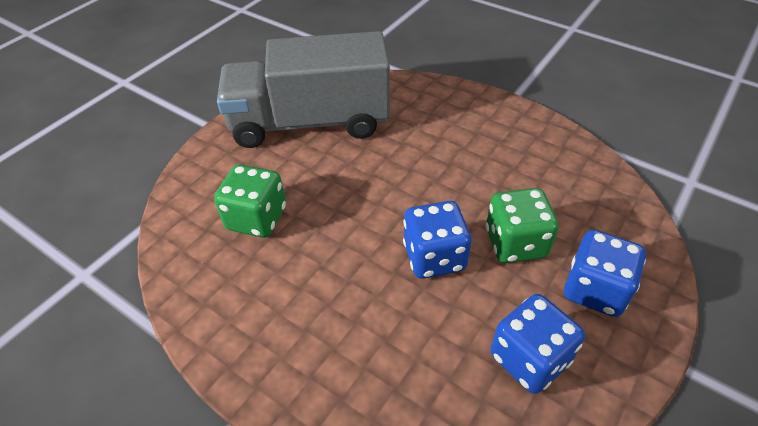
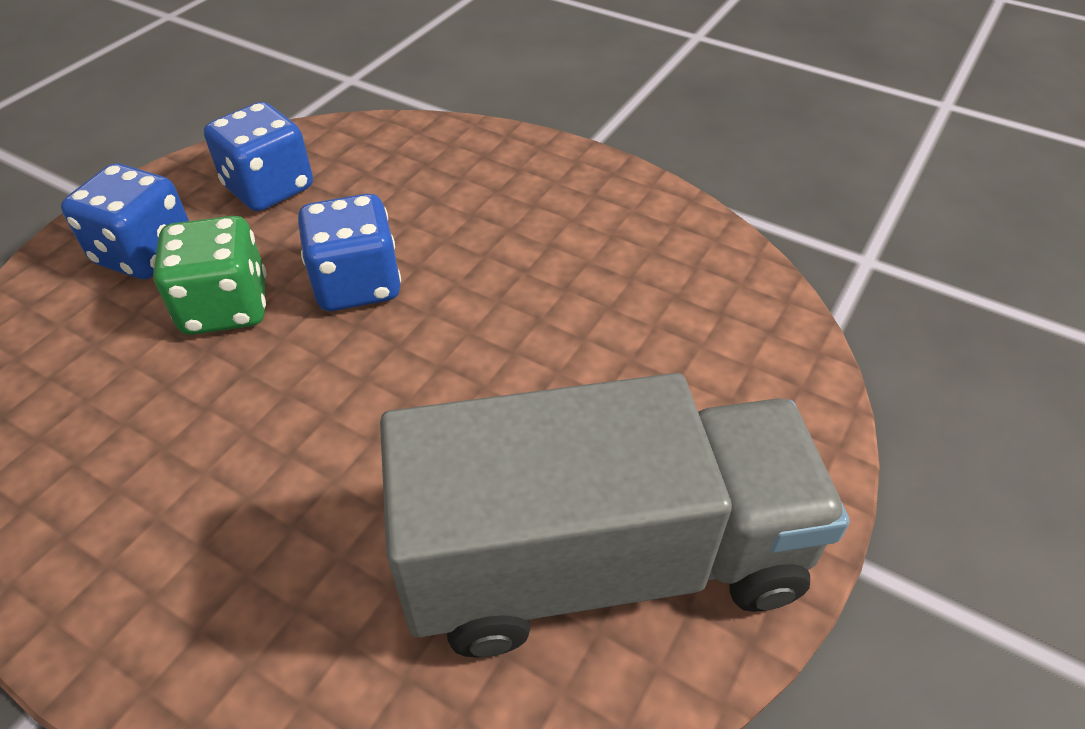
camera: 175 degrees right, 0 degrees up
(256, 218) = (645, 330): green dice -> none

